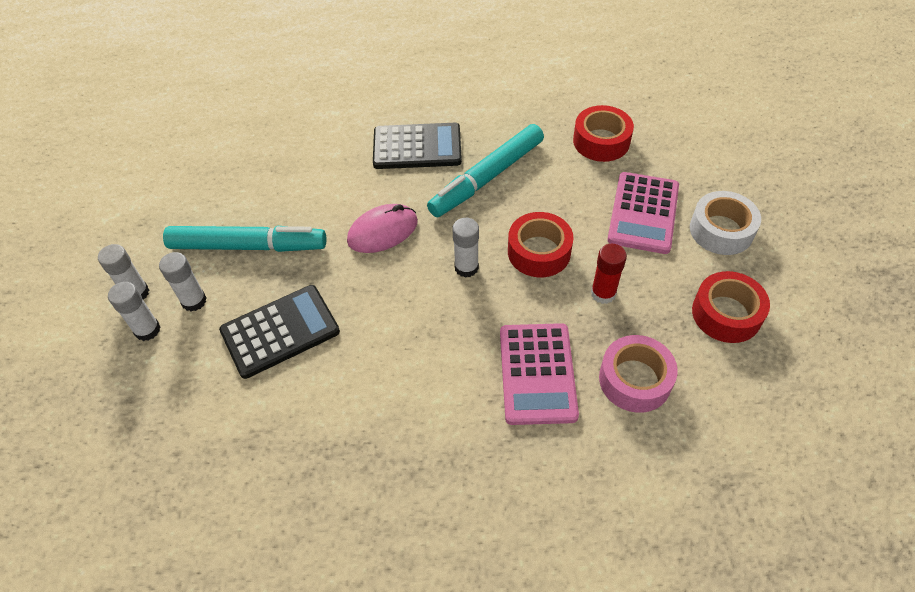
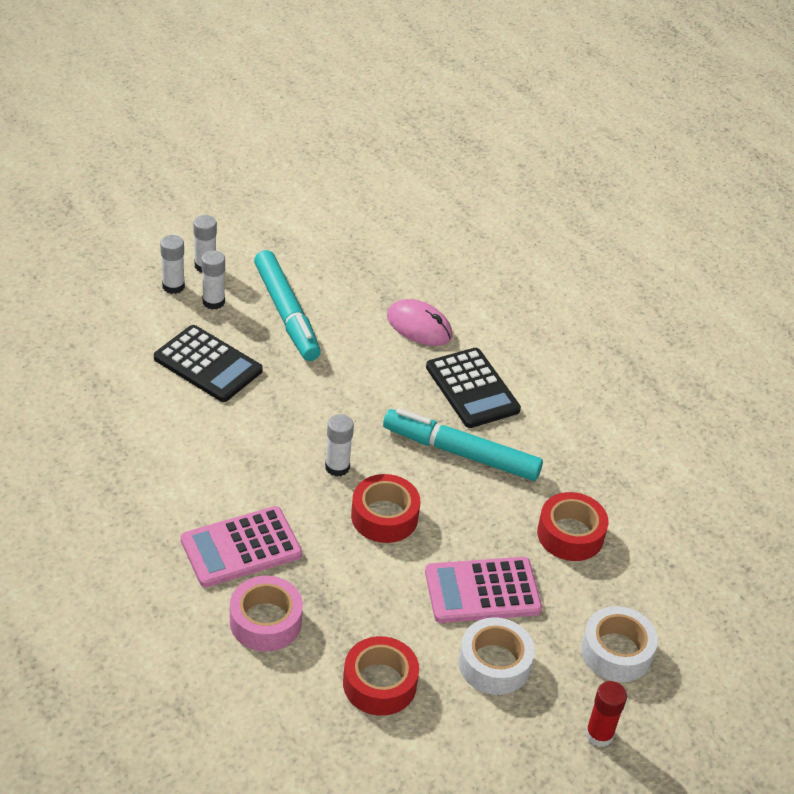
camera: 60 degrees right, 10 degrees down
(383, 231) = (350, 396): pink mouse -> pink mouse (419, 326)
(603, 293) = (357, 578): red glue stick -> red glue stick (599, 734)
(725, 155) = (616, 652): none -> white tape

